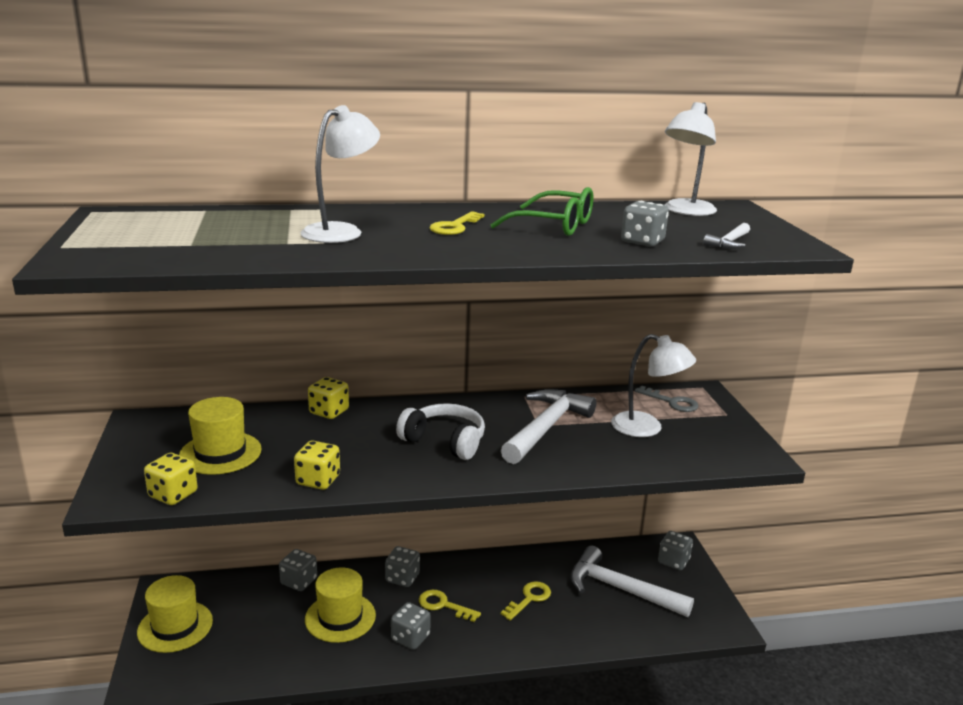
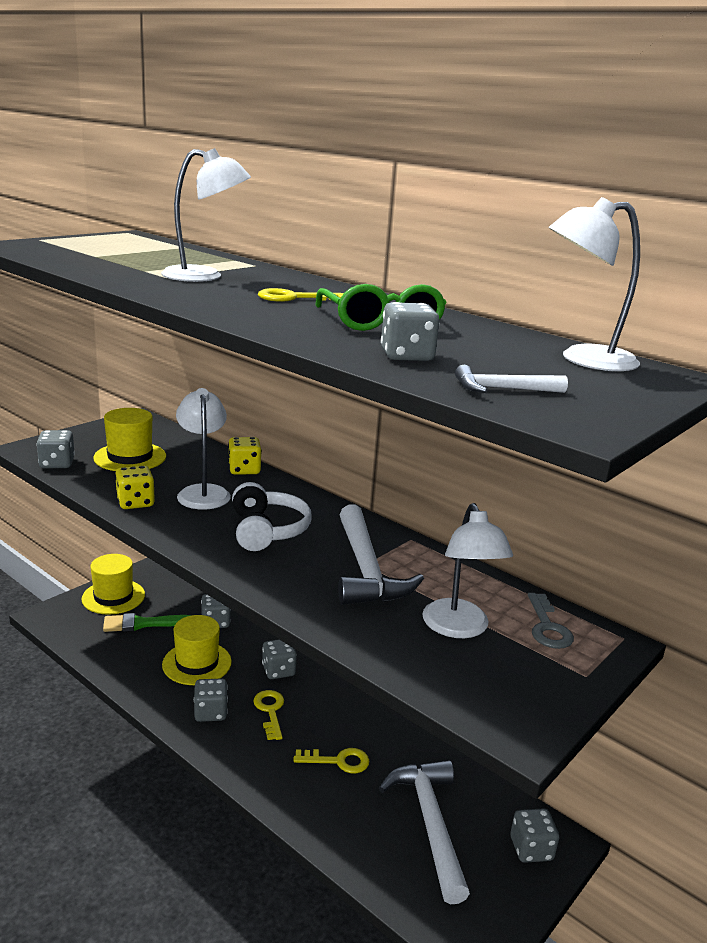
camera: 50 degrees right, 0 degrees up
(173, 494) = (57, 464): yellow dice -> grey dice
(243, 625) = (142, 624): none -> green brush
(343, 444) = (203, 492): none -> white lamp
(546, 428) = (366, 570): white hammer -> white hammer turned 90 degrees clockwise

